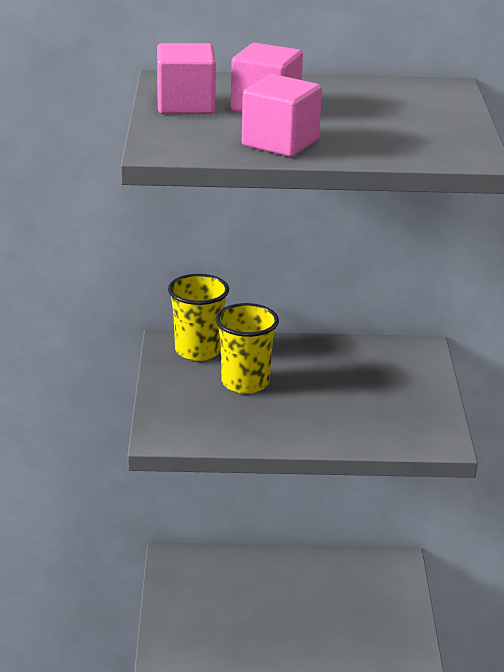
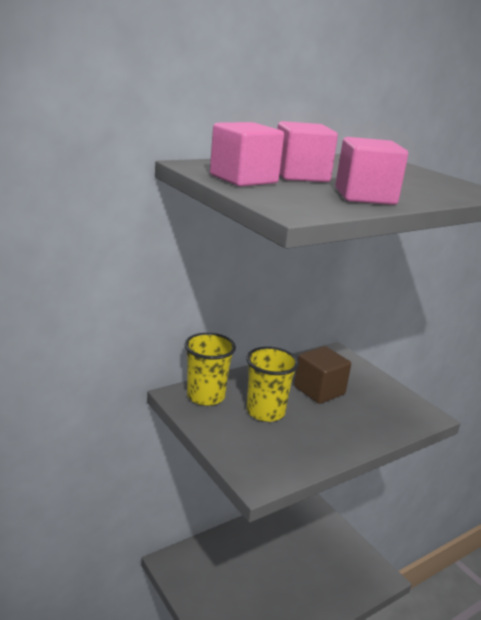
camera: 35 degrees left, 5 degrees down
(338, 380) = (319, 390): none -> brown cube

